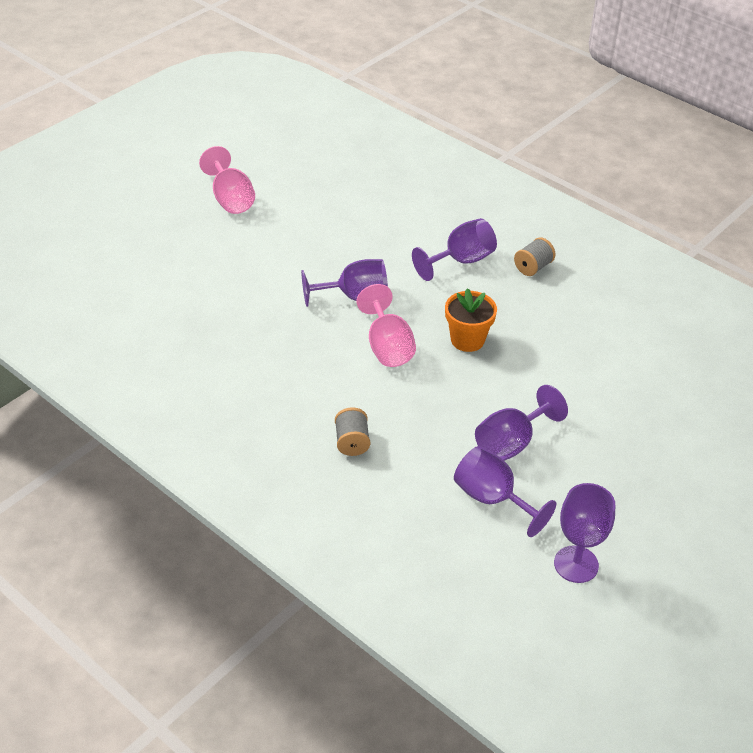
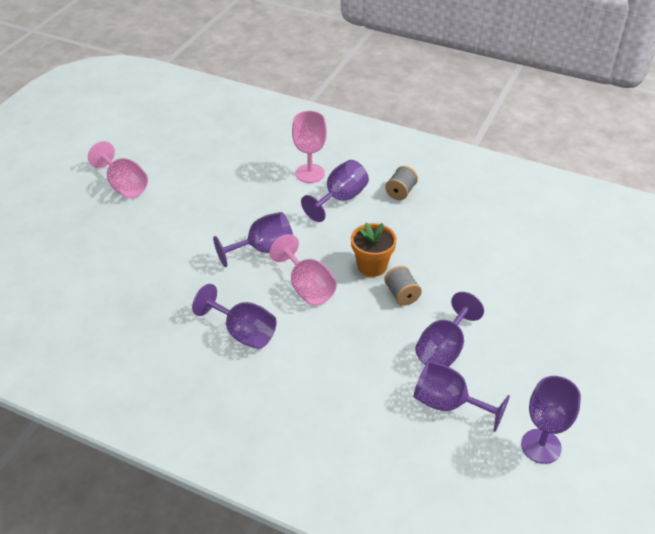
camera: 15 degrees left, 0 degrees up
(302, 377) = (243, 332): none -> purple goblet
(352, 442) = (309, 382): grey spool -> grey spool (402, 294)
(437, 226) = (310, 173): none -> pink goblet

